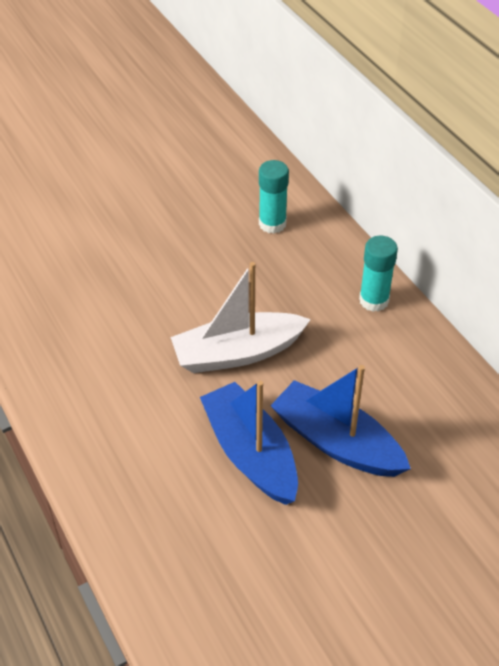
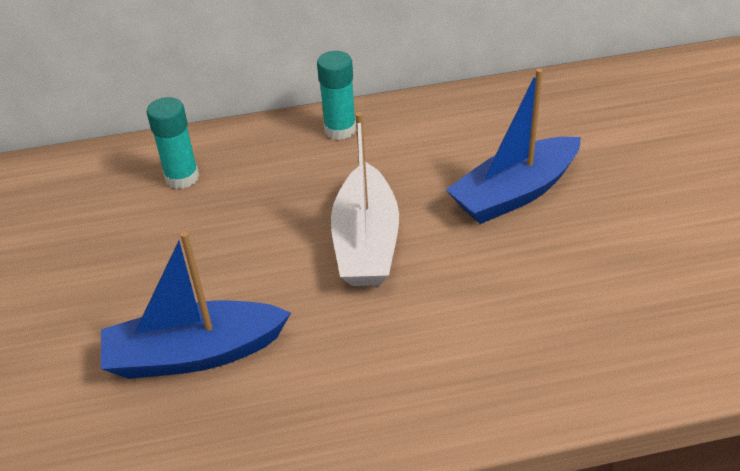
camera: 70 degrees left, 5 degrees down
(250, 453) = (511, 258): blue boat -> blue boat (194, 354)

